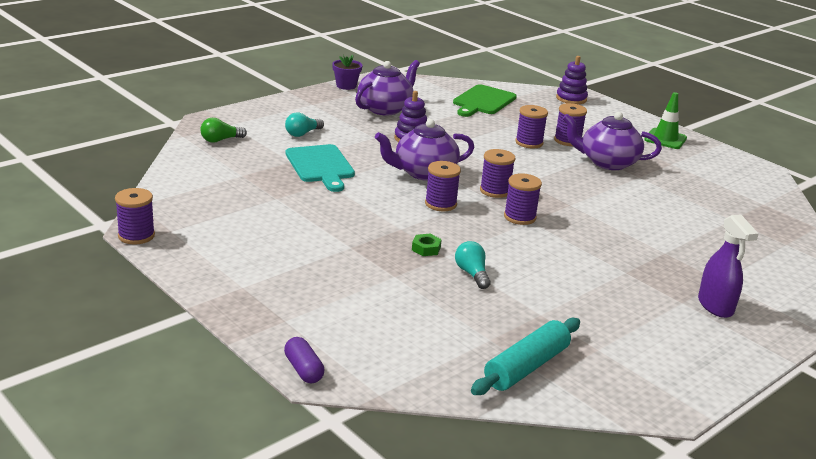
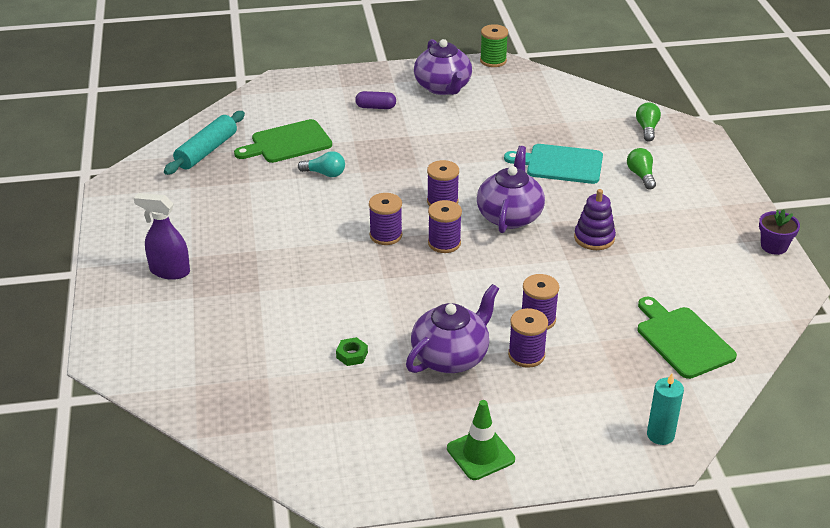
camera: 125 degrees right, 10 degrees up
(136, 236) = (493, 61): purple spool -> green spool
(302, 133) = (641, 176): turquoise light bulb -> green light bulb
(303, 370) = (288, 79): purple capsule -> purple capsule (376, 107)
(385, 109) = (687, 250): purple teapot -> purple teapot (443, 87)
(426, 249) = (377, 167): green nut -> green nut (352, 355)
(446, 316) = (287, 143): none -> green cutting board
(526, 367) = (207, 151): turquoise rolling pin -> turquoise rolling pin turned 45 degrees clockwise
(571, 99) = (660, 435): purple stacking toy -> turquoise candle

